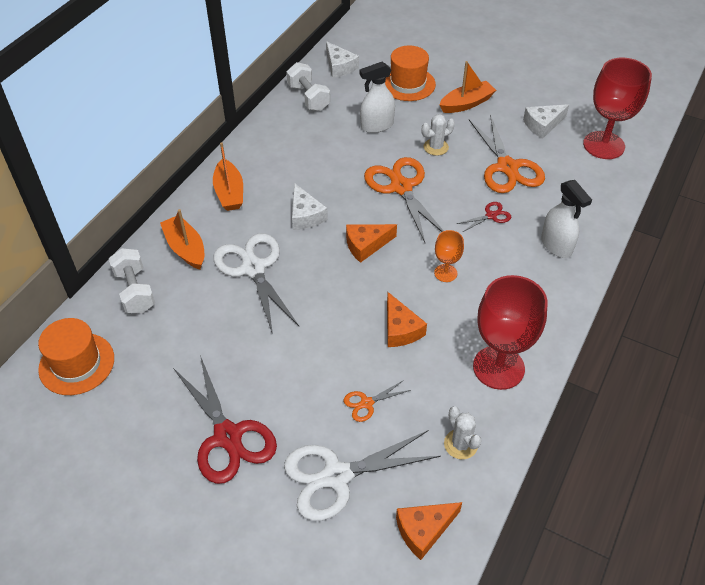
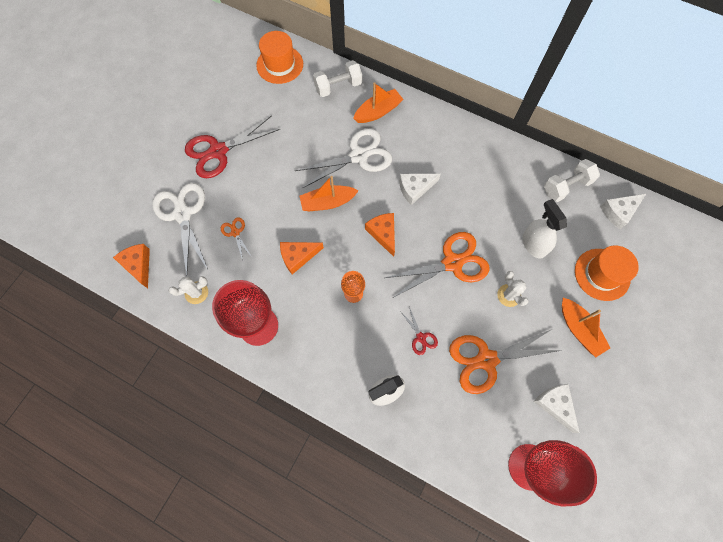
camera: 90 degrees right, 20 degrees up
(229, 192) = (438, 134): orange boat -> orange boat (328, 202)

